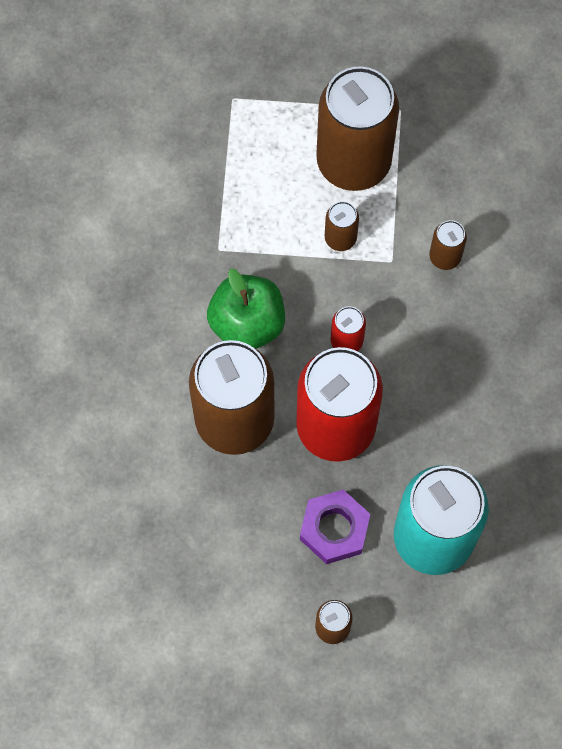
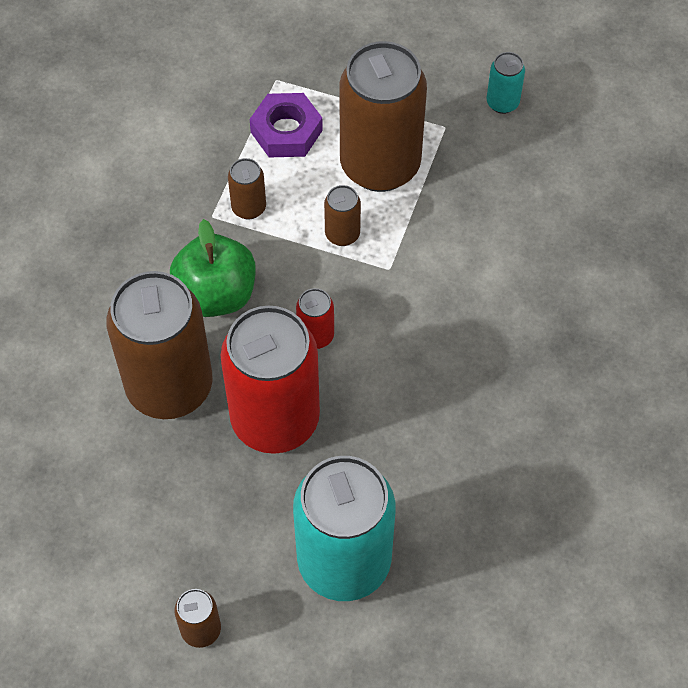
camera: 15 degrees right, 10 degrees down
(334, 529) = (238, 525): purple nut -> purple nut (286, 131)
(445, 73) = (502, 103): none -> turquoise can
(445, 257) = (447, 277): brown can -> brown can (249, 208)

